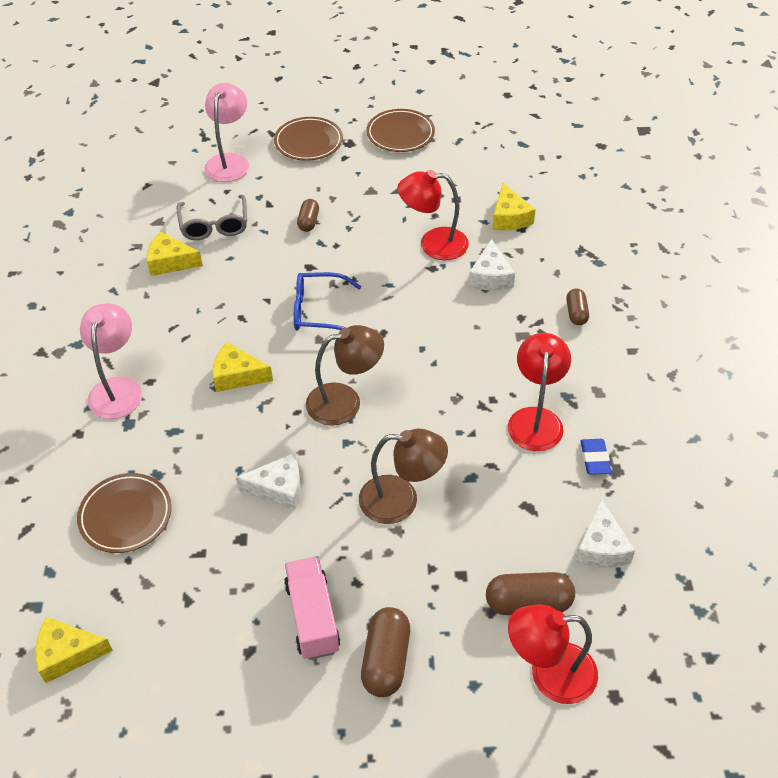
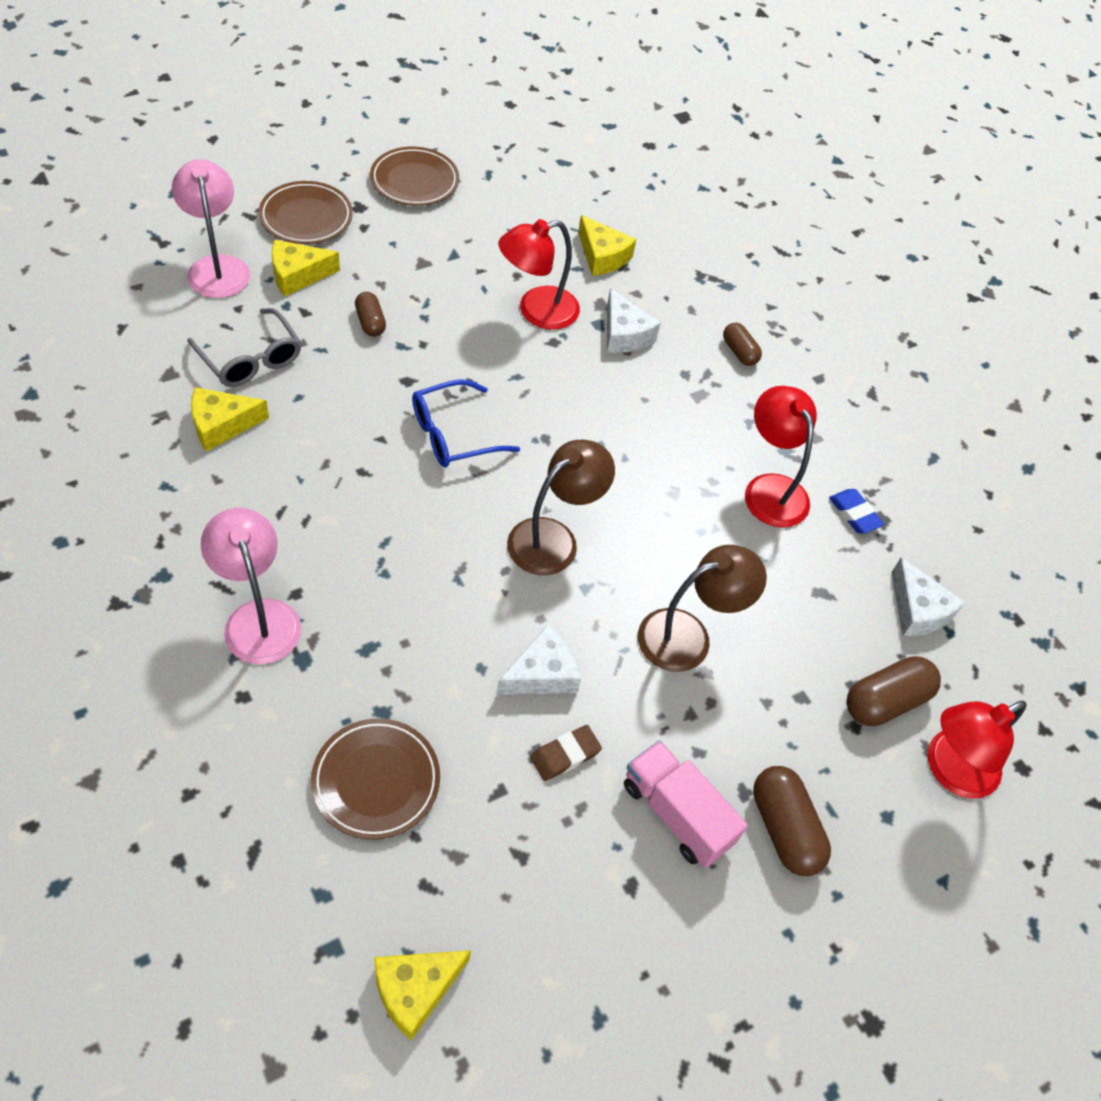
camera: 35 degrees left, 5 degrees up
(237, 375) = (404, 548): yellow cheese -> yellow cheese (298, 275)
(259, 547) = (565, 755): none -> brown eraser

